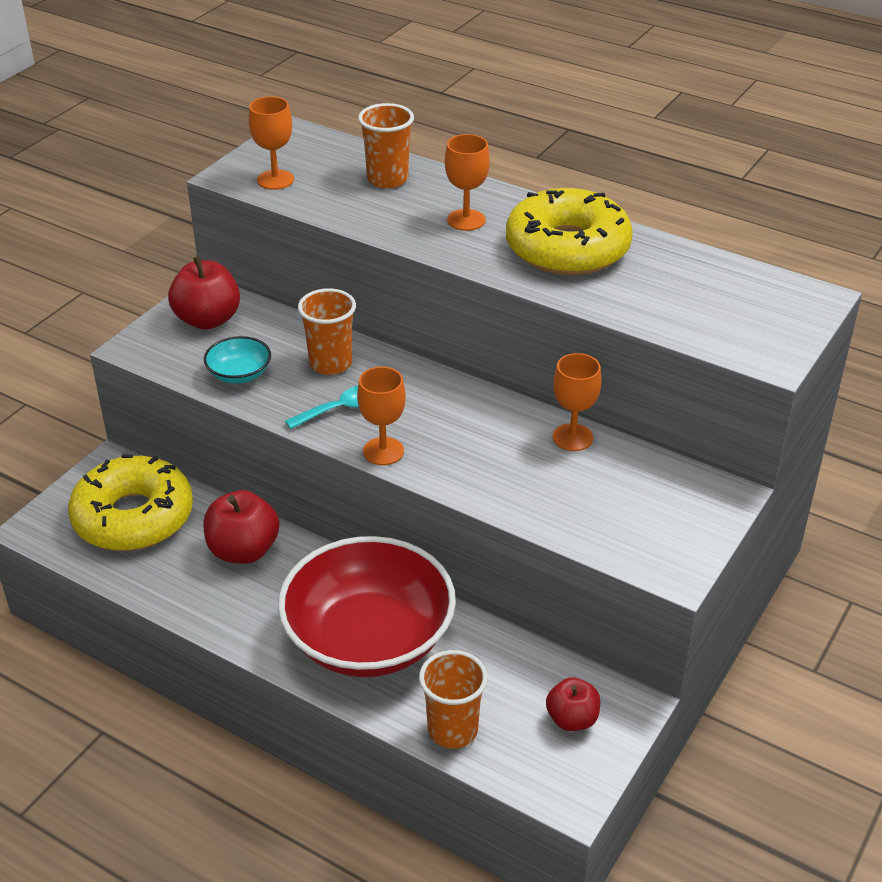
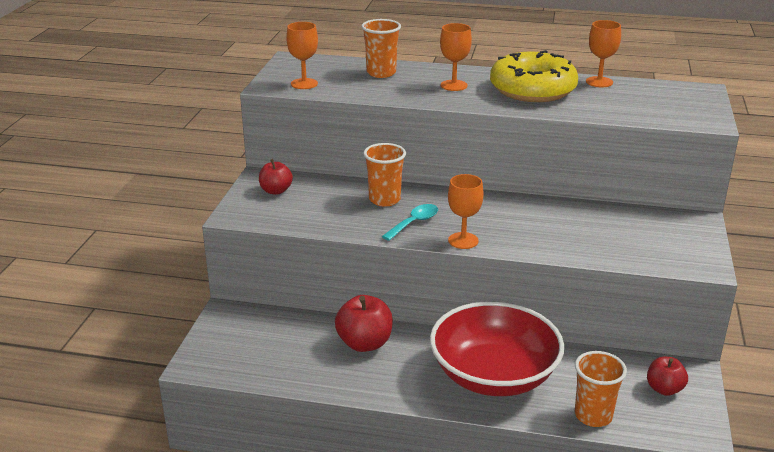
camera: 20 degrees left, 10 degrees down
(133, 517) = (267, 341): yellow donut -> none
(208, 320) = (276, 191): red apple -> red apple, size x0.64
(239, 374) = (325, 217): turquoise bowl -> none
(572, 437) = (579, 209): orange goblet -> orange goblet (599, 82)

